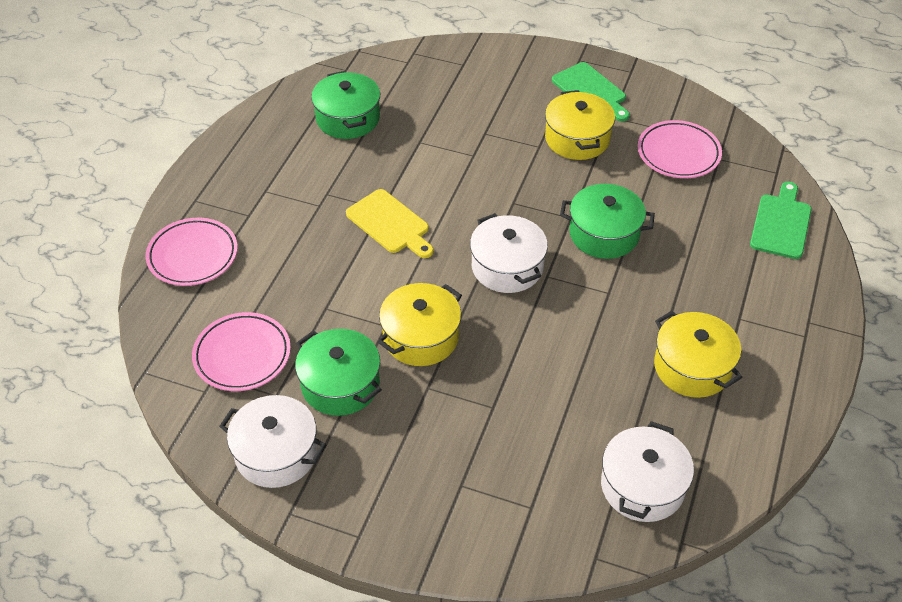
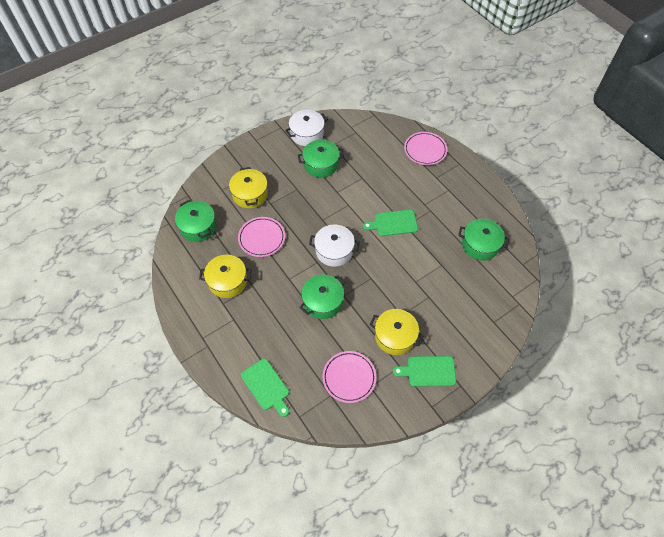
camera: 125 degrees right, 10 degrees up
(242, 355) = (359, 143): pink plate -> pink plate (262, 238)
(390, 224) = (393, 223): yellow cutting board -> green cutting board
(421, 337) = (322, 200): yellow pot -> yellow pot (250, 194)
(642, 486) = (198, 227): white pot -> green pot

